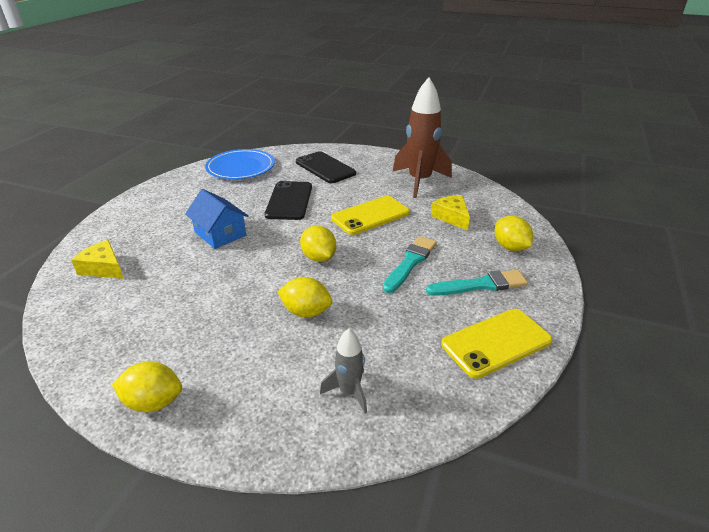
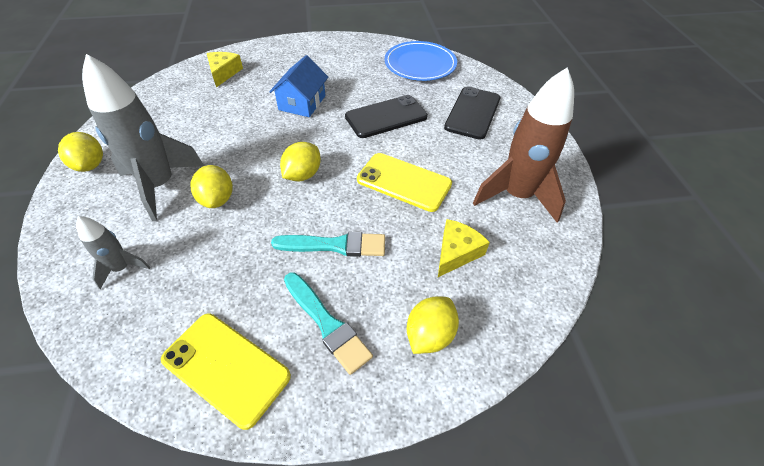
camera: 60 degrees right, 15 degrees up
(249, 347) = (160, 185): none -> grey rocket

